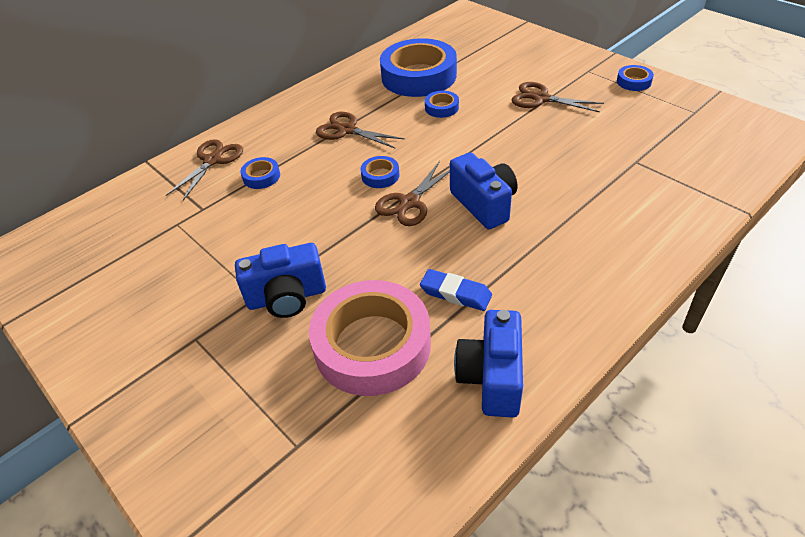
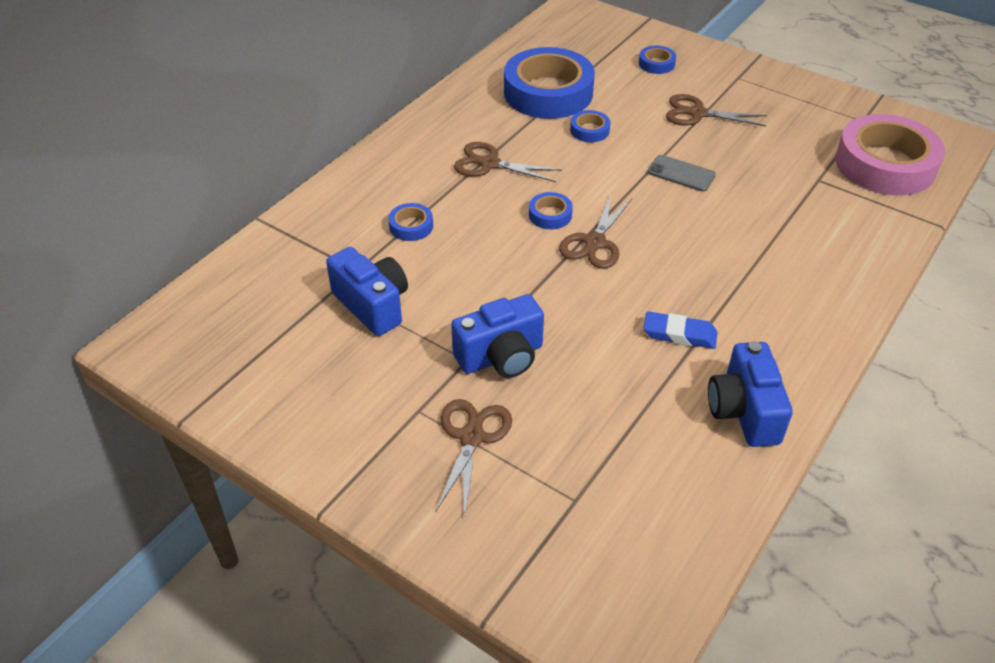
camera: 15 degrees left, 0 degrees up
(212, 160) = (342, 211): brown scissors -> brown scissors (471, 437)
(372, 345) = (613, 395): pink tape -> pink tape (885, 164)
(484, 204) = (676, 238): blue camera -> blue camera (372, 305)
(508, 148) = (681, 174): none -> grey phone
(634, 82) = (791, 88): blue tape -> blue tape (656, 64)

